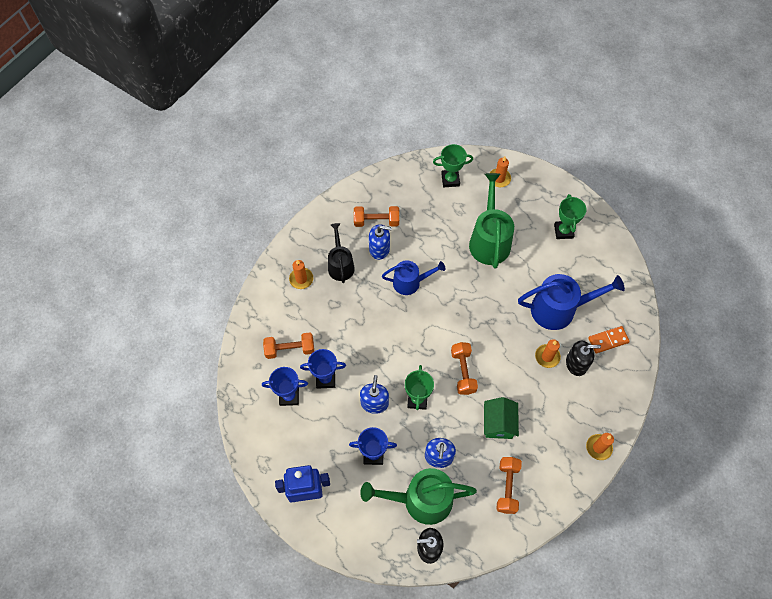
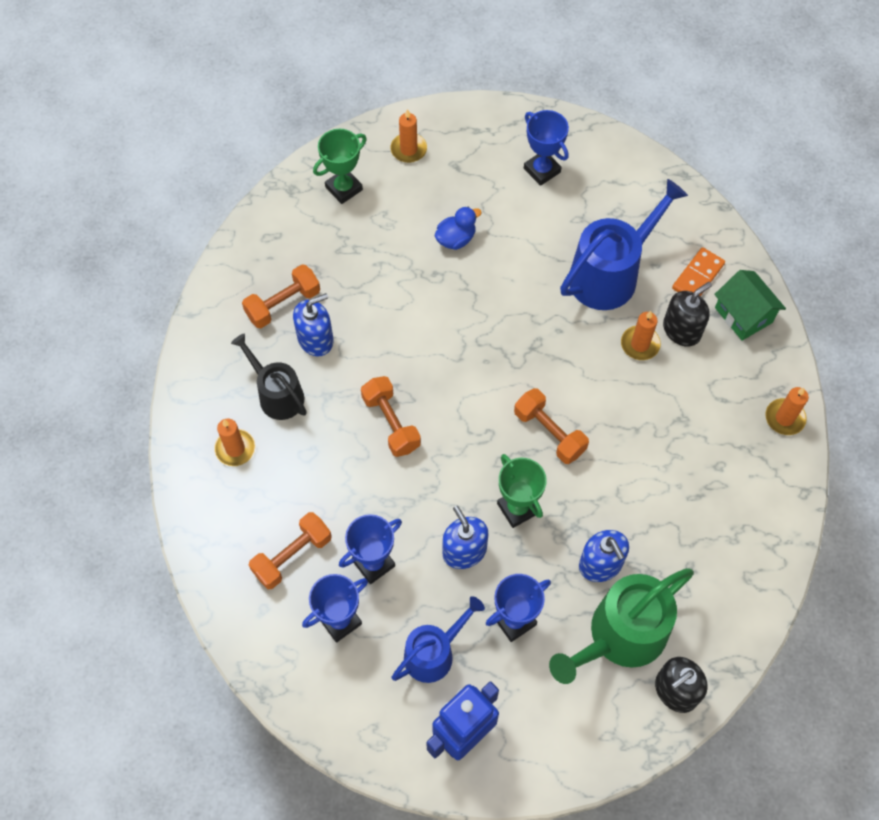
camera: 35 degrees left, 0 degrees up
(410, 282) = (392, 359): blue watering can -> blue watering can (433, 653)
(489, 240) = (456, 239): green watering can -> blue duck
(498, 423) = (643, 470): green house -> green house (743, 315)
(507, 487) = (714, 544): orange dumbbell -> orange dumbbell (391, 423)
(563, 231) = (542, 170): green trophy -> blue trophy

